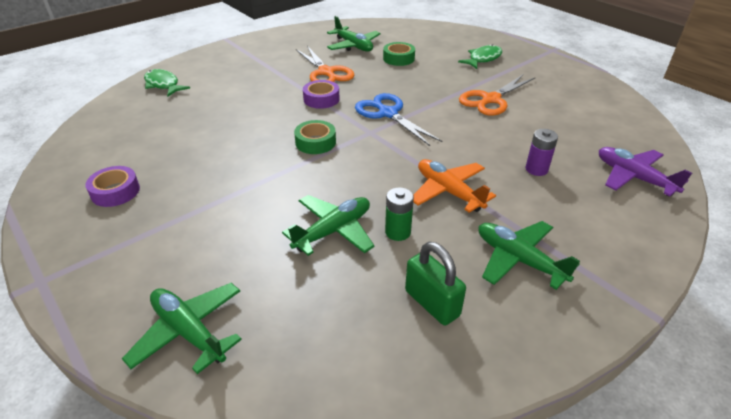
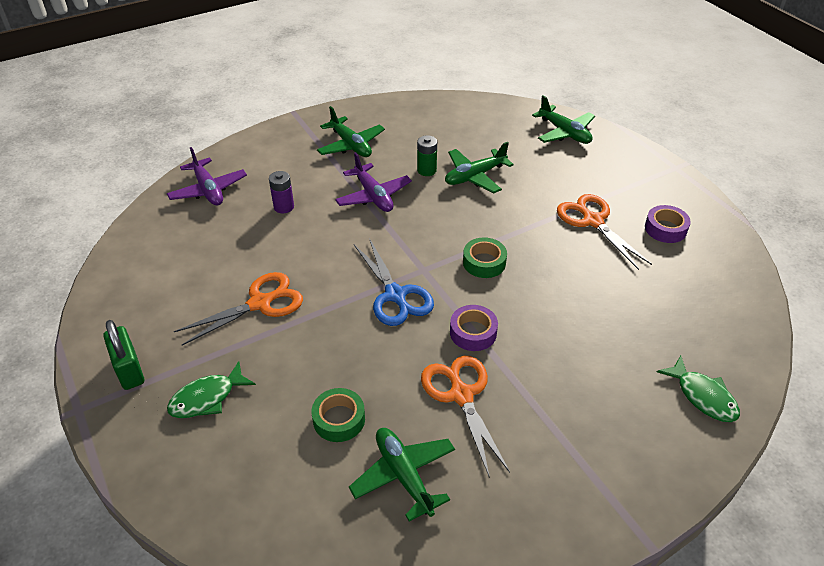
camera: 170 degrees left, 5 degrees up
(196, 191) = (592, 221): none -> orange scissors
(432, 303) = (419, 130): green padlock -> green padlock (129, 370)
(448, 191) = (373, 196): orange plane -> purple plane

